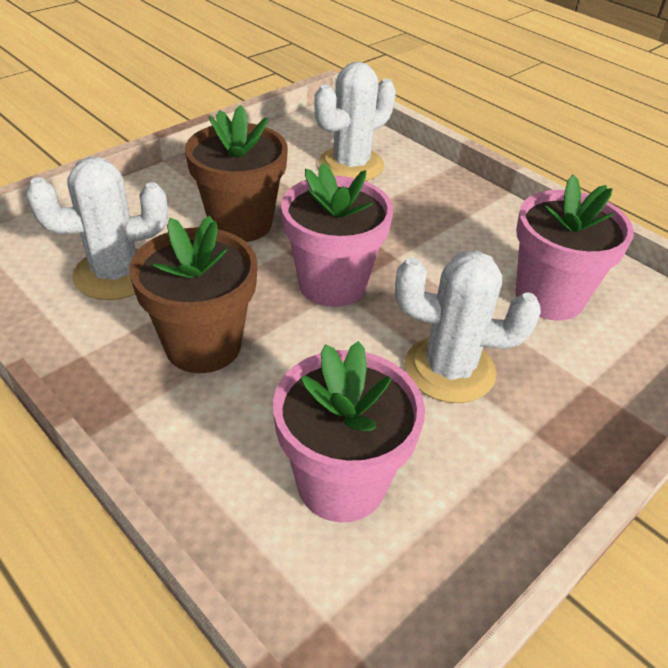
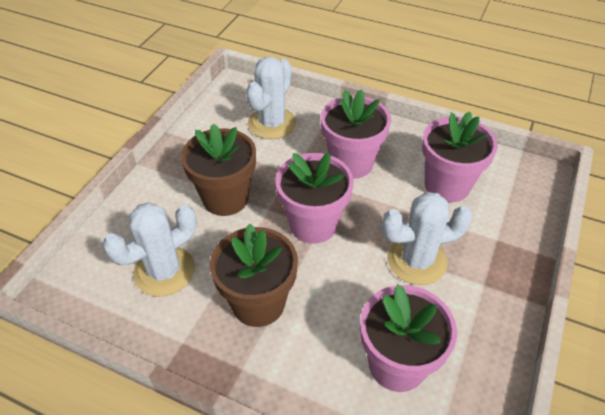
camera: 20 degrees left, 5 degrees up
(428, 234) = (351, 163): none -> pink flower pot

